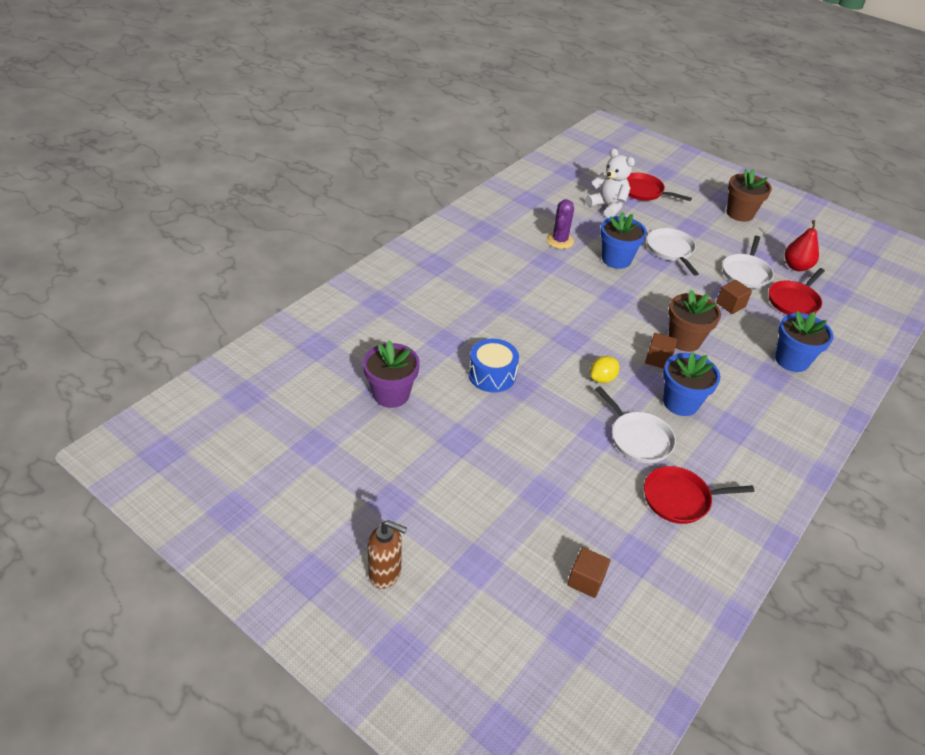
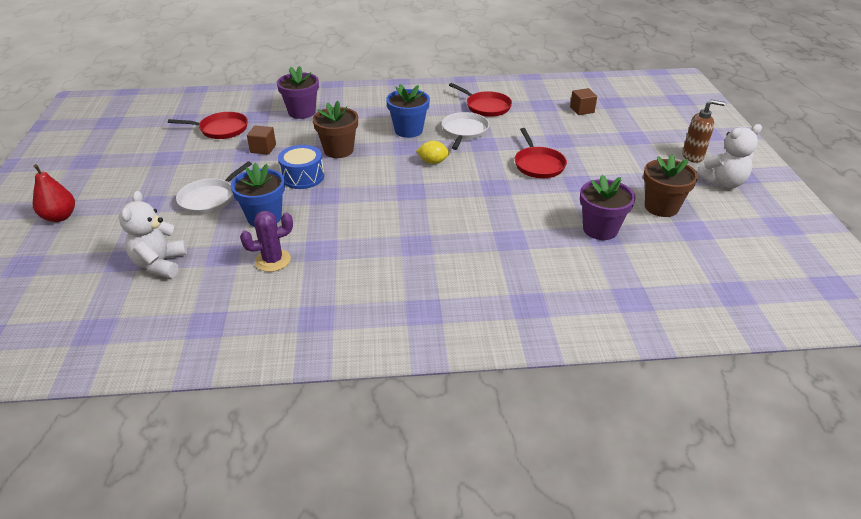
camera: 130 degrees left, 5 degrees down
(324, 543) = (723, 182): none -> white teddy bear
(385, 573) = (693, 156): brown soap dispenser -> brown soap dispenser turned 120 degrees clockwise
(492, 375) = (506, 201): blue drum -> blue drum (303, 177)
(643, 191) = (94, 257): red pan -> red pan (538, 164)
(658, 359) = (377, 151): brown cube -> none
(739, 213) = (88, 190): brown flower pot -> brown flower pot (661, 207)
(746, 273) = (203, 156): white pan -> none
(791, 360) = (302, 112): blue flower pot -> purple flower pot
(796, 266) = (163, 141): red pear -> red pear (60, 217)

